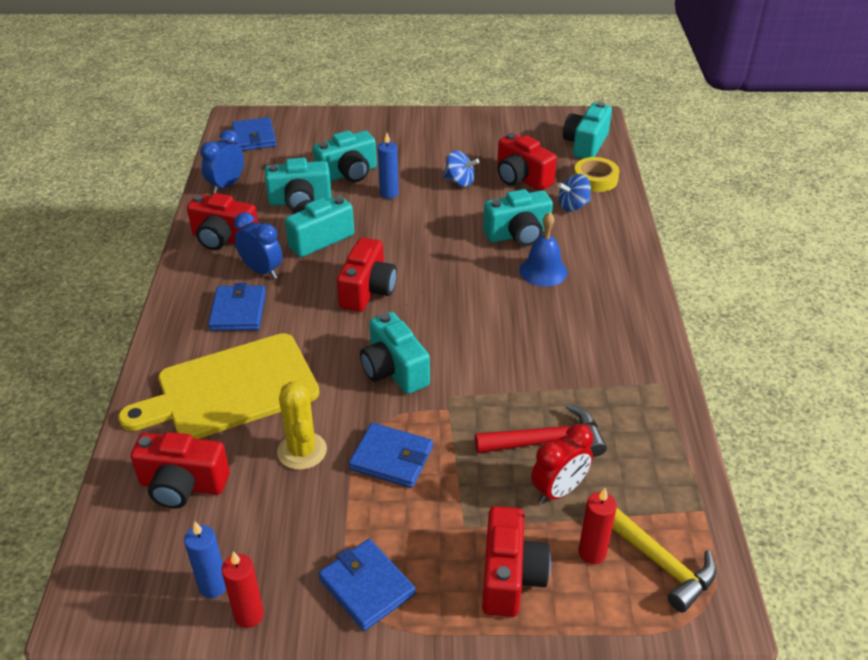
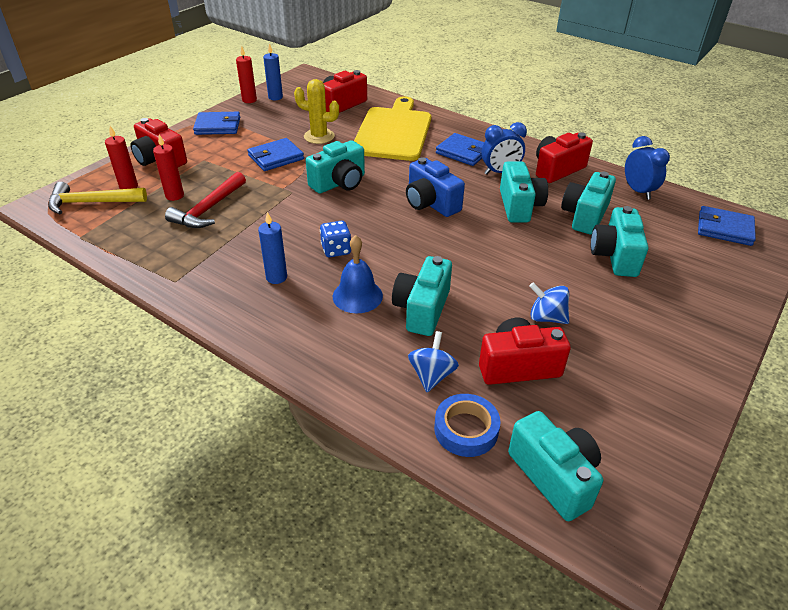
camera: 125 degrees right, 0 degrees up
(368, 290) = (430, 203): red camera -> blue camera
(389, 193) = (560, 265): blue candle -> blue candle (276, 277)
(394, 370) = (339, 183): turquoise camera -> turquoise camera turned 135 degrees clockwise
(459, 182) = (546, 317): blue spinning top -> blue spinning top turned 60 degrees clockwise
(503, 312) = (336, 250): none -> blue dice
(558, 490) = (174, 196): red clock -> red candle
(595, 179) = (466, 429): yellow tape -> blue tape

